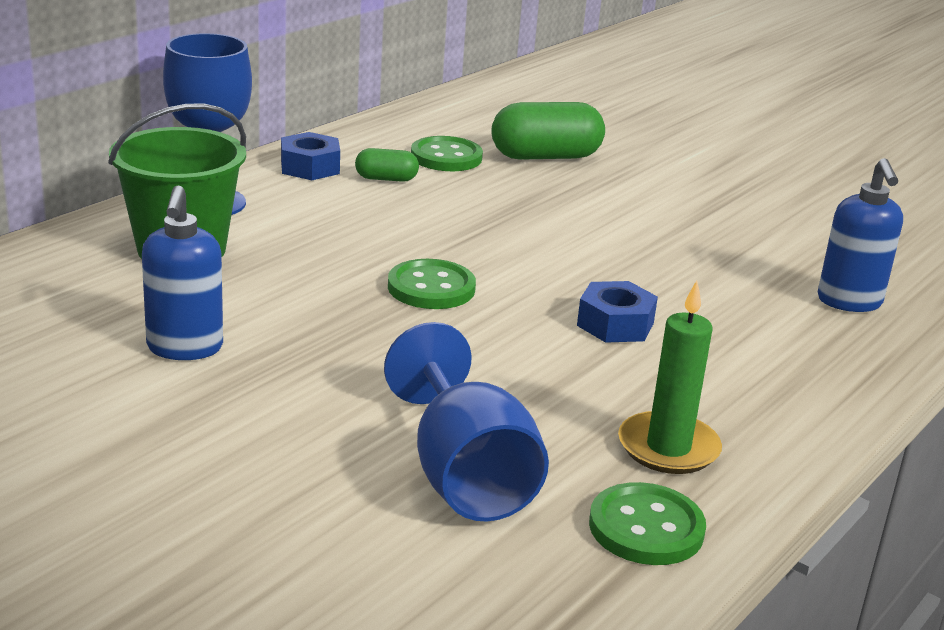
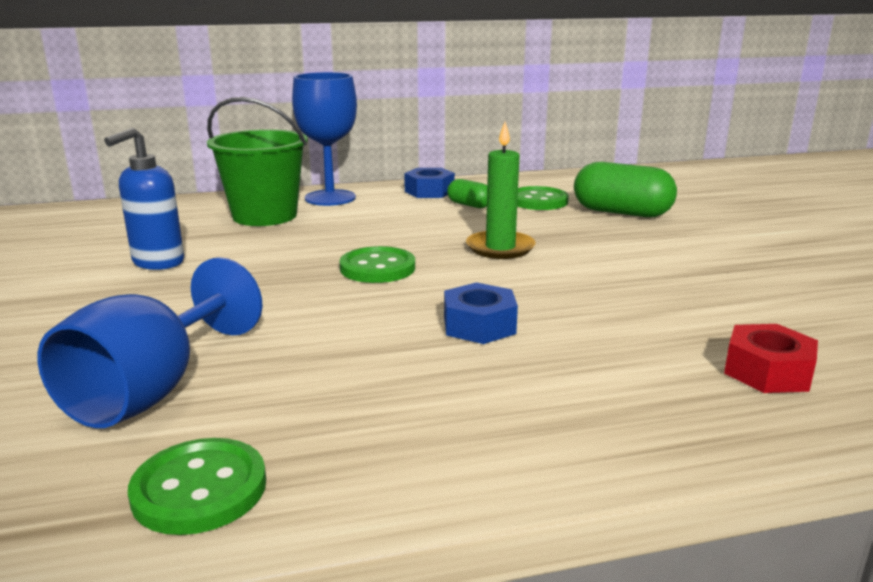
camera: 40 degrees right, 5 degrees down
(668, 448) = (348, 431): green candle -> green candle (500, 248)
(849, 302) = (767, 372): blue soap dispenser -> red nut

